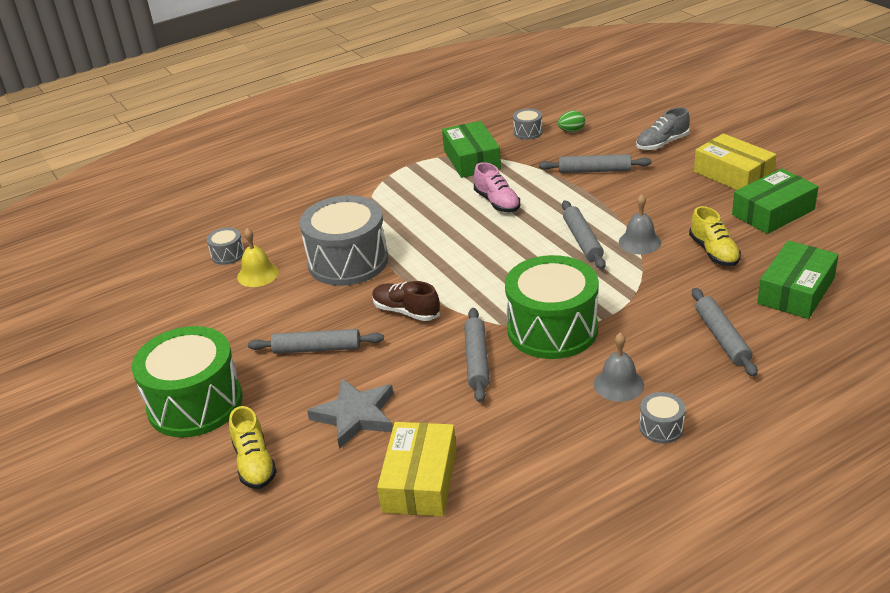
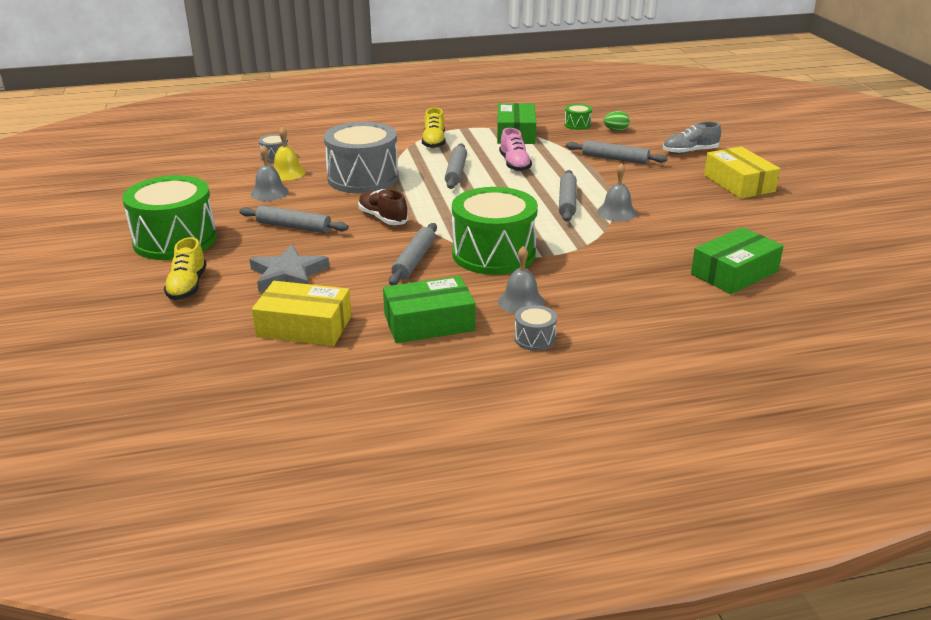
camera: 15 degrees right, 5 degrees down
(257, 308) = (269, 193): none -> grey bell
(420, 480) = (304, 326): yellow box -> yellow box turned 75 degrees clockwise
(528, 132) = (577, 125): grey drum -> green drum
(714, 252) = (678, 232): yellow shoe -> yellow shoe (434, 142)
(721, 337) = (639, 290): grey rolling pin -> grey rolling pin (456, 172)
(773, 212) = (756, 215): green box -> green box (429, 322)

